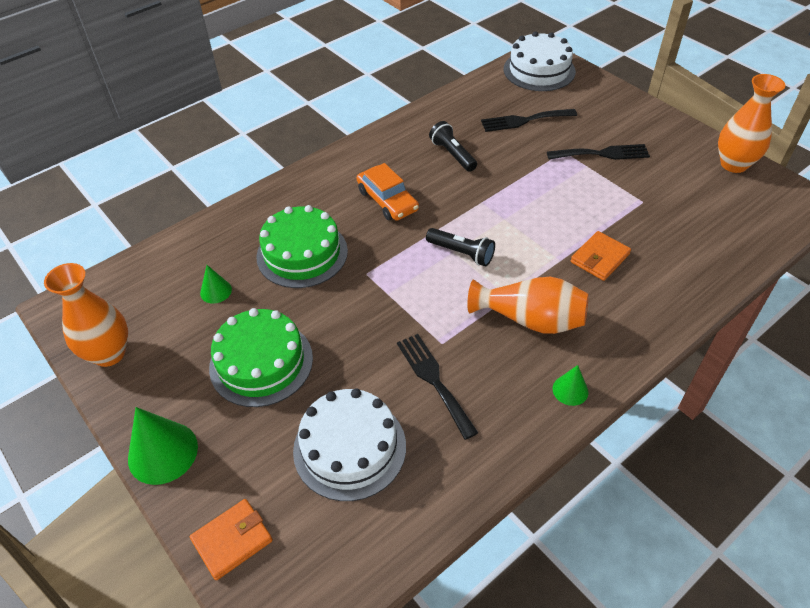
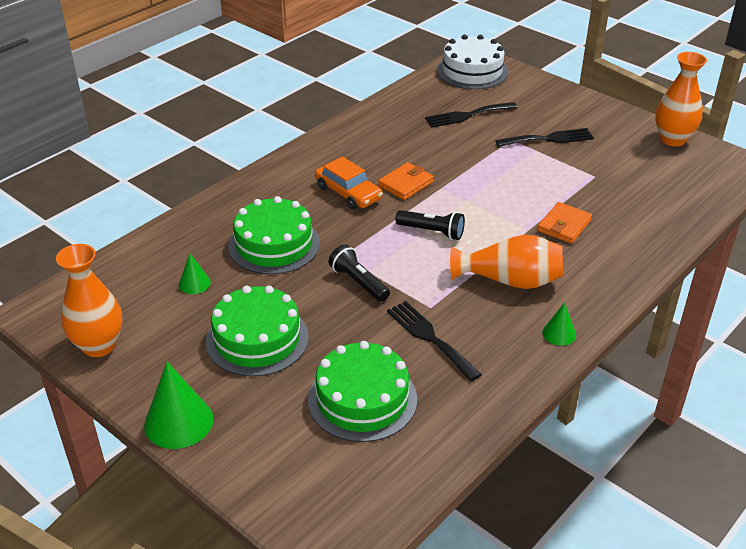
camera: 10 degrees left, 10 degrees down
(232, 540) = (268, 484): orange wallet -> orange wallet (406, 184)
(349, 448) = (362, 399): white cake -> green cake
(452, 154) = (403, 149): black flashlight -> black flashlight (358, 282)

